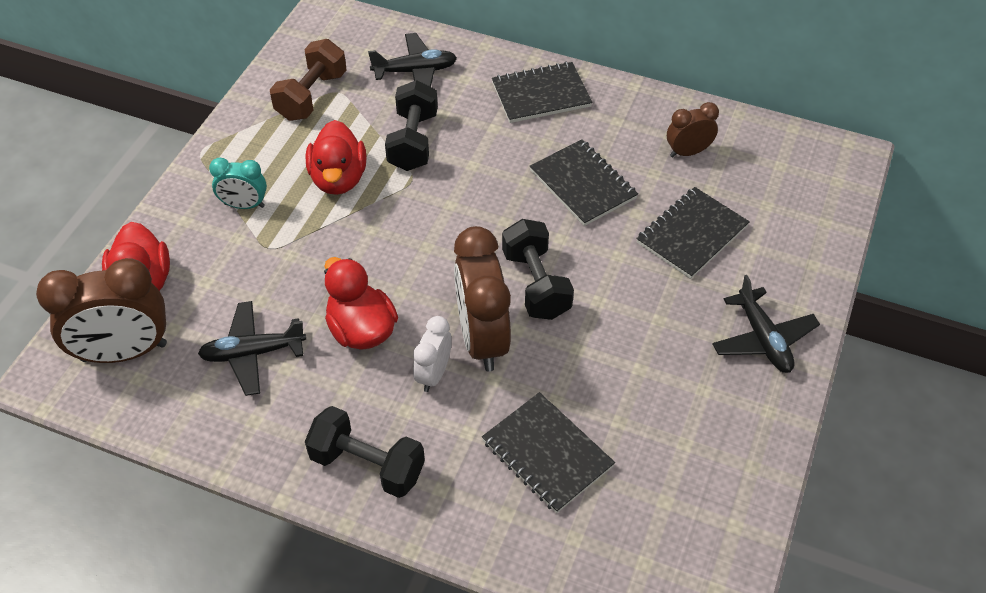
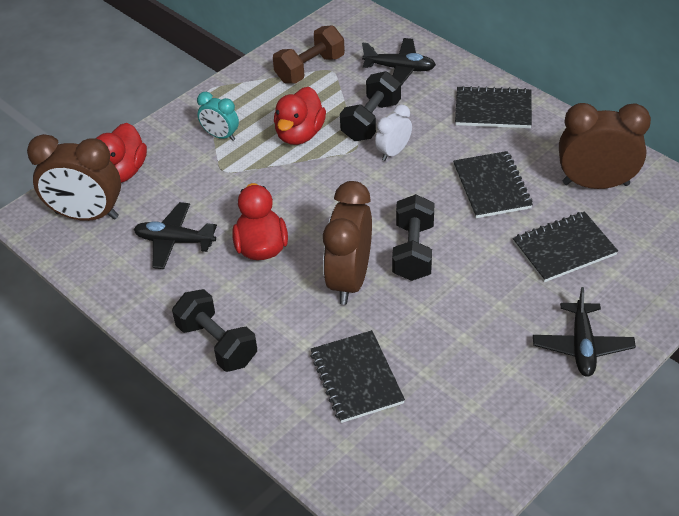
camera: 25 degrees right, 5 degrees down
(433, 374) = (299, 294): white clock -> white clock (393, 152)
(688, 152) = (595, 184): brown clock -> brown clock, size x1.86

